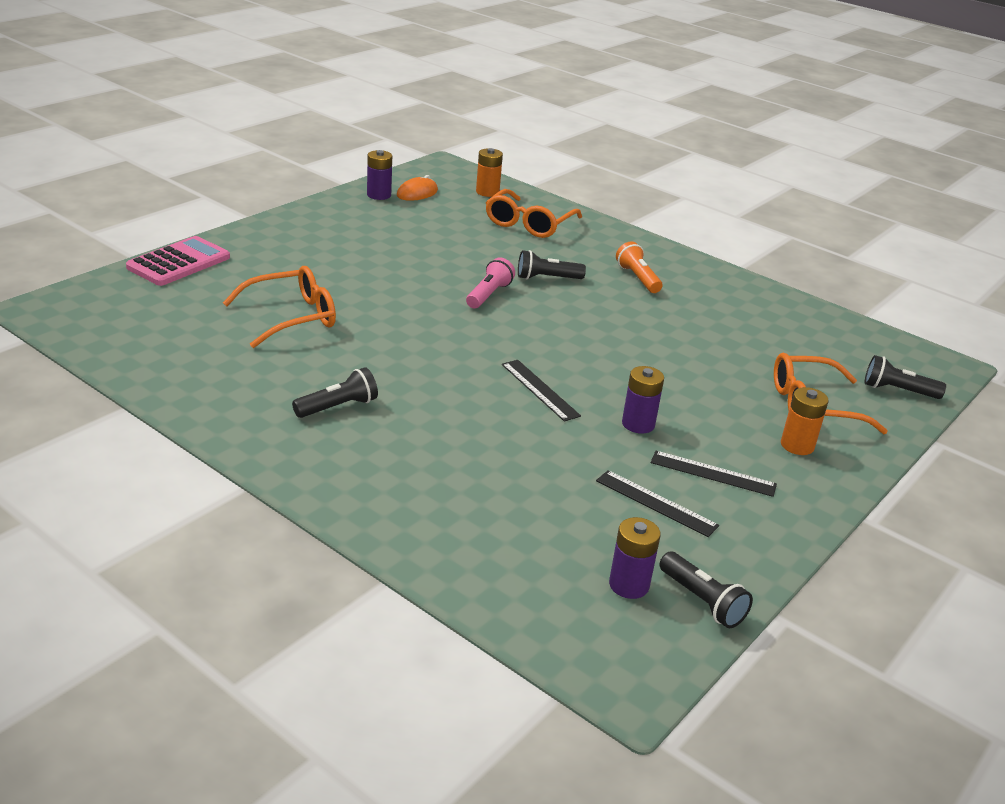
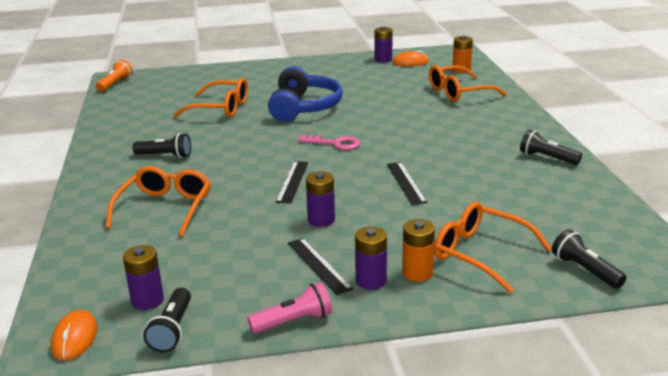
camera: 45 degrees right, 5 degrees down
(178, 262) = (211, 71): pink calculator -> none
(394, 287) = (304, 107): none -> blue headphones
(459, 473) = (165, 207): none -> orange glasses
(488, 295) = (356, 124): pink flashlight -> pink flashlight (293, 321)
(506, 327) = (335, 143): none -> pink key
(547, 278) = (413, 124): black flashlight -> black flashlight (547, 158)
(631, 660) = (74, 338): none -> orange mouse
(637, 278) = (484, 139): orange flashlight -> orange flashlight (115, 84)
(656, 503) = (248, 266): black ruler -> black ruler (406, 183)
(776, 469) = (371, 281): none -> purple battery

